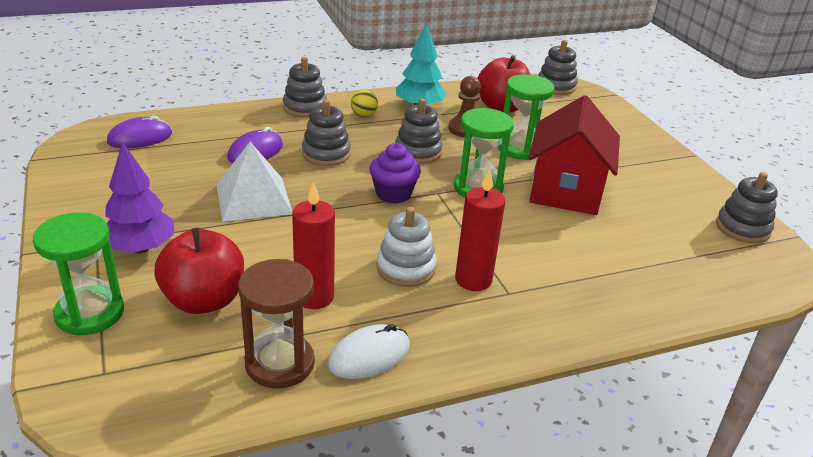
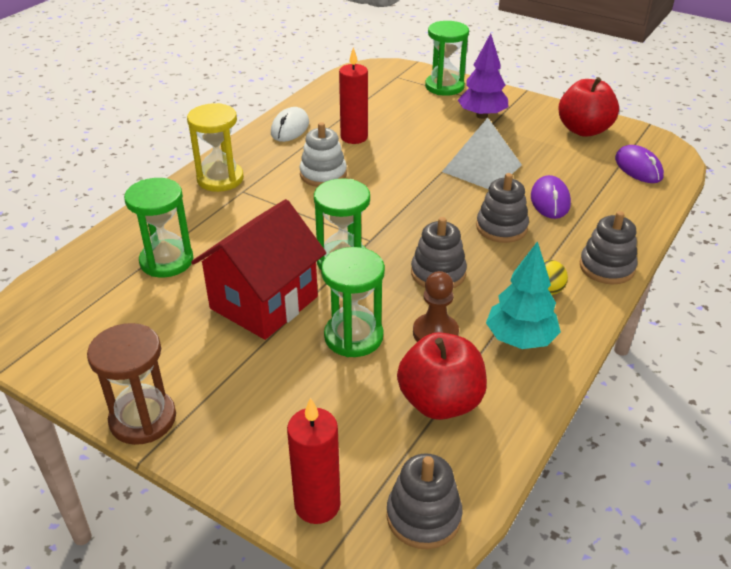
camera: 145 degrees right, 5 degrees up
(140, 138) = (638, 168): purple mouse -> purple mouse turned 45 degrees counterclockwise
(204, 300) = (405, 112): red apple -> red apple (584, 130)
(280, 363) = (328, 108): brown hourglass -> brown hourglass (143, 419)
(393, 194) = (400, 220): purple cupcake -> none
(473, 280) = (273, 188): red candle -> red candle (317, 505)
(522, 321) = (220, 179): none -> yellow hourglass
(565, 191) = (264, 302): red house -> red house turned 60 degrees clockwise
(631, 257) = (166, 261): none -> green hourglass
(742, 228) = (63, 350): grey stacking toy -> none

